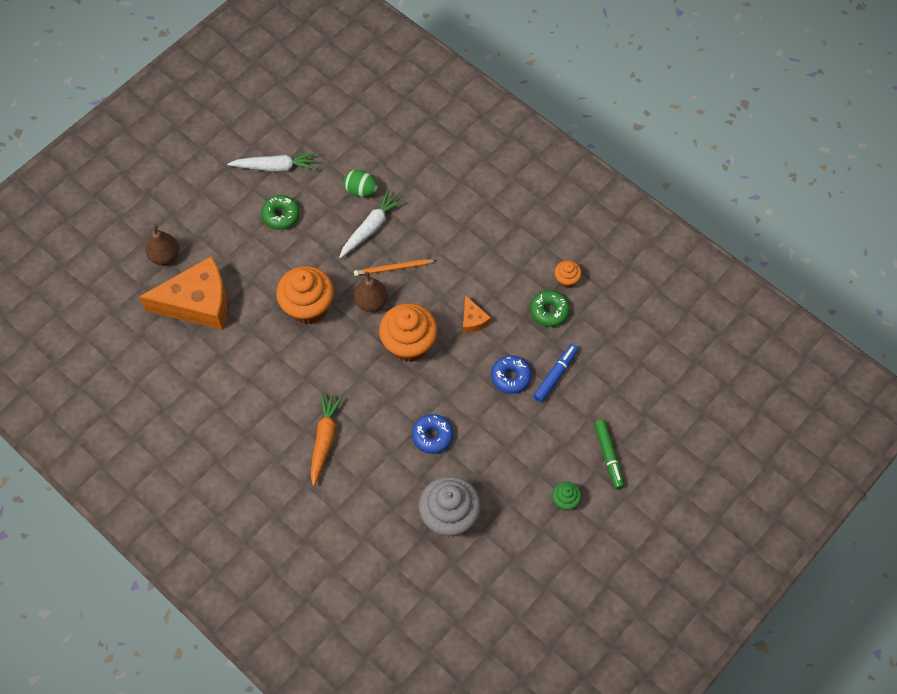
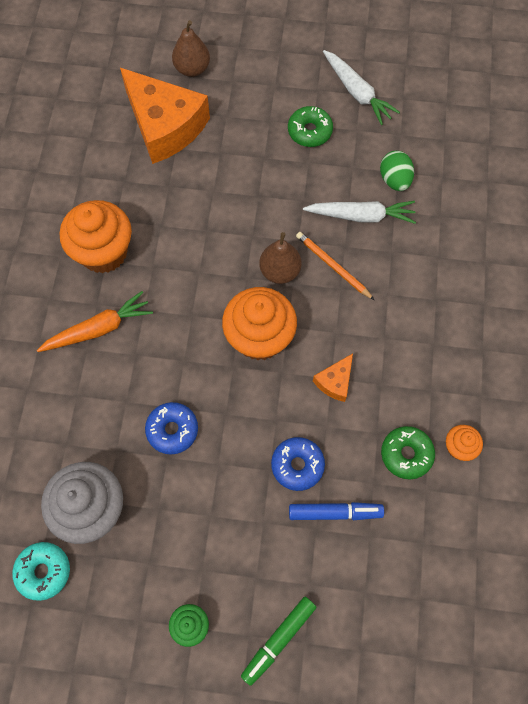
camera: 55 degrees right, 5 degrees up
(308, 307) = (230, 219): orange cupcake -> orange cupcake (103, 252)
(469, 570) = (43, 571): none -> turquoise donut

